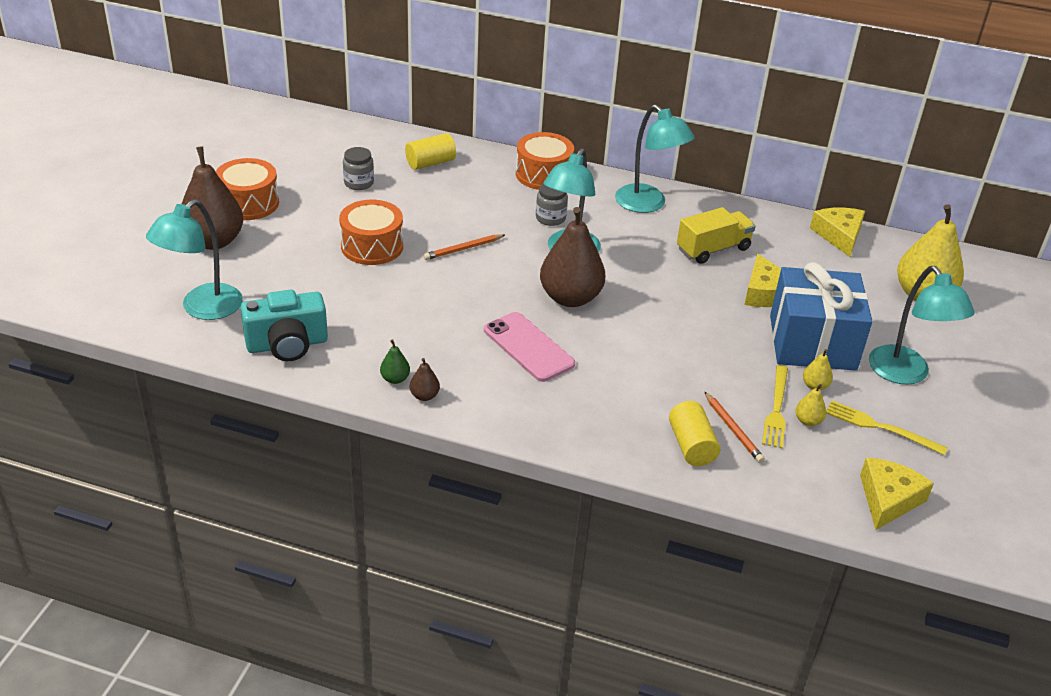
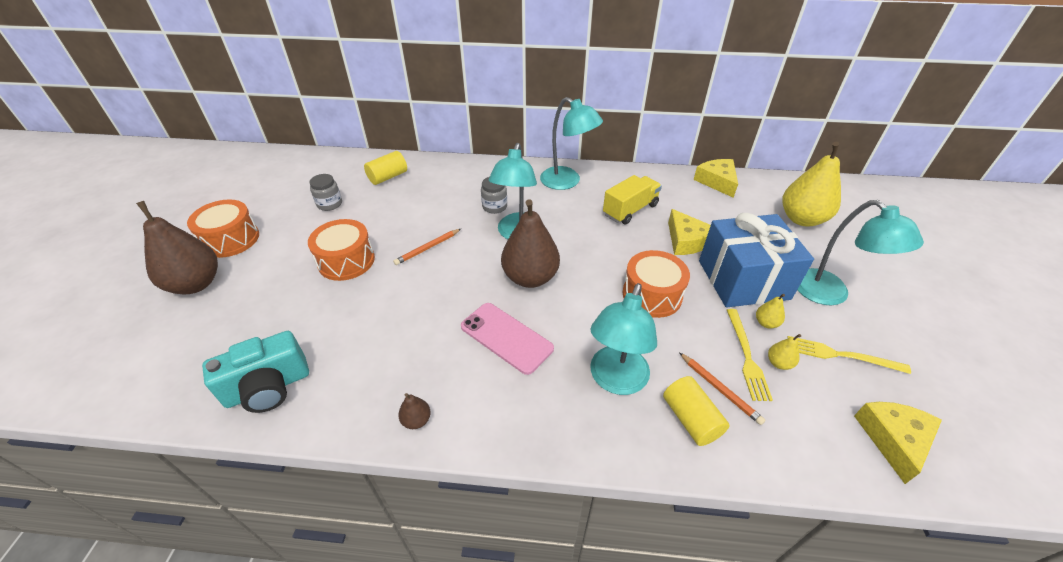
camera: 10 degrees left, 5 degrees up
(203, 309) = (179, 362): turquoise lamp -> turquoise lamp (615, 380)
(395, 379) = (383, 405): green pear -> none
(543, 174) = (480, 171): orange drum -> orange drum (652, 295)

